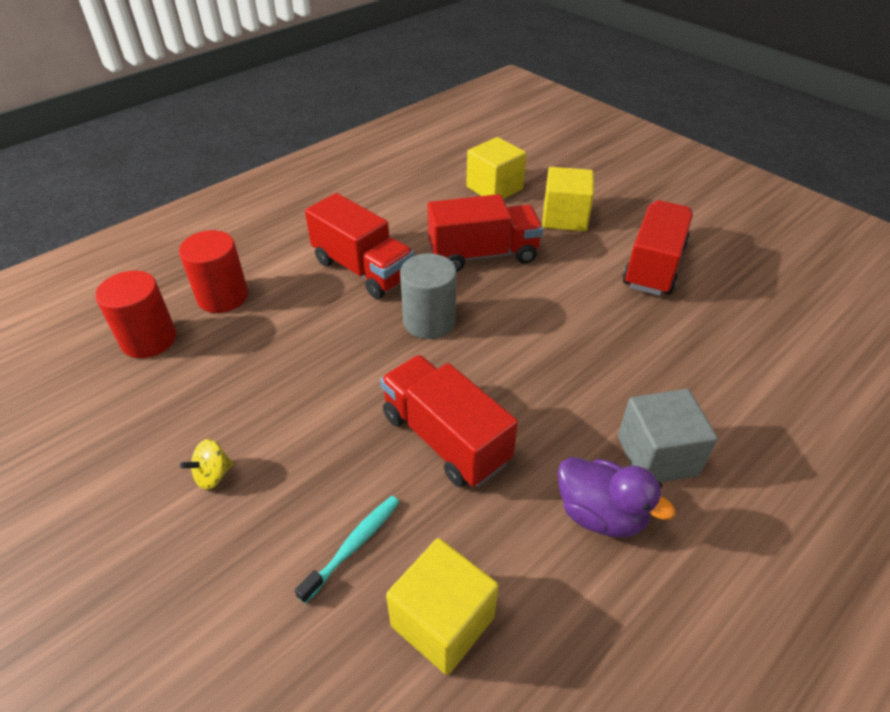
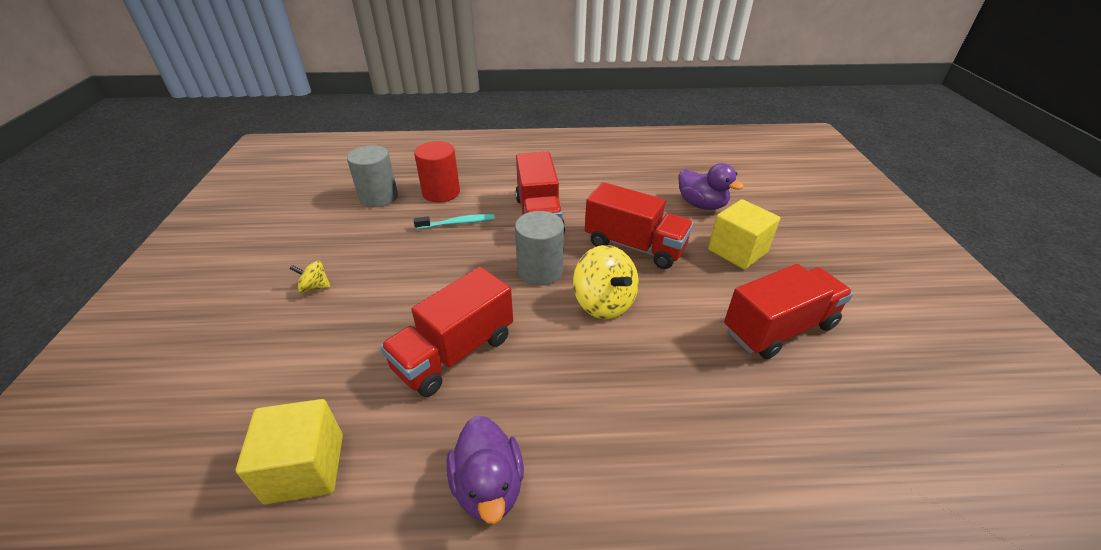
camera: 40 degrees right, 5 degrees down
(149, 339) = (379, 197): red cylinder -> grey cylinder
(353, 546) = (323, 379): turquoise toothbrush -> turquoise toothbrush (457, 223)
(445, 438) = (454, 352): red truck -> red truck turned 135 degrees counterclockwise
(494, 188) = (701, 205): yellow cube -> purple duck
(515, 319) = (603, 303): none -> yellow spinning top
(657, 455) = (590, 479): grey cube -> none

